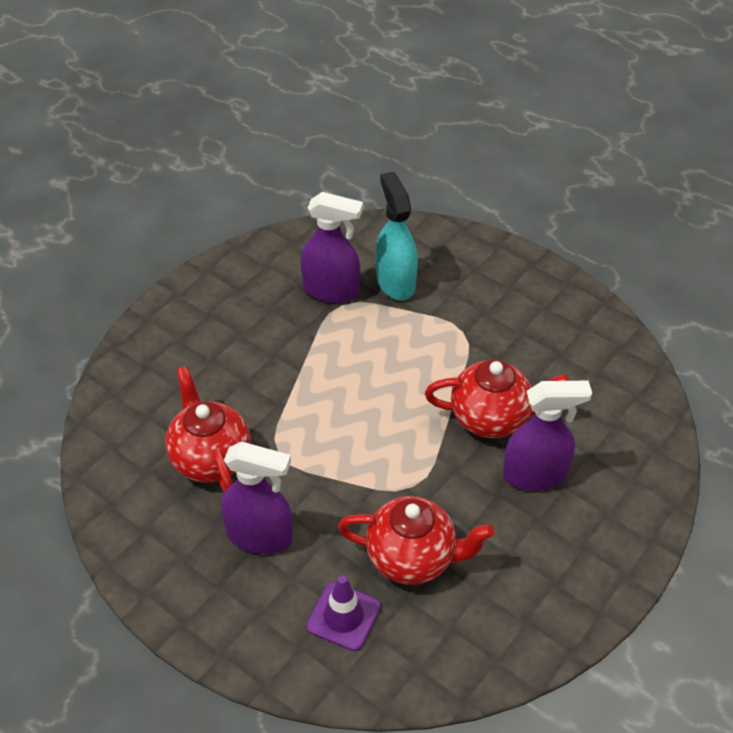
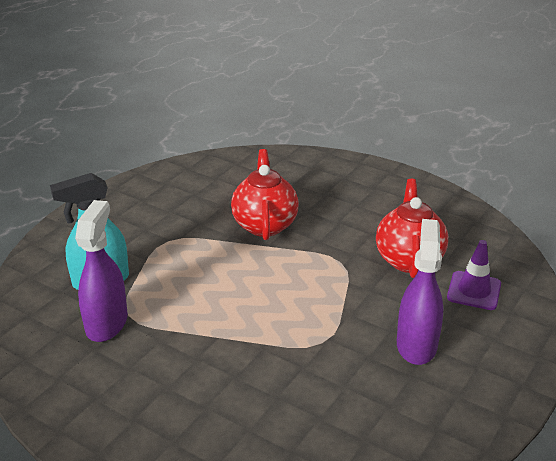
camera: 95 degrees left, 15 degrees down
(210, 458) = (338, 389): red teapot -> none
(535, 475) = (316, 205): purple spray bottle -> none

